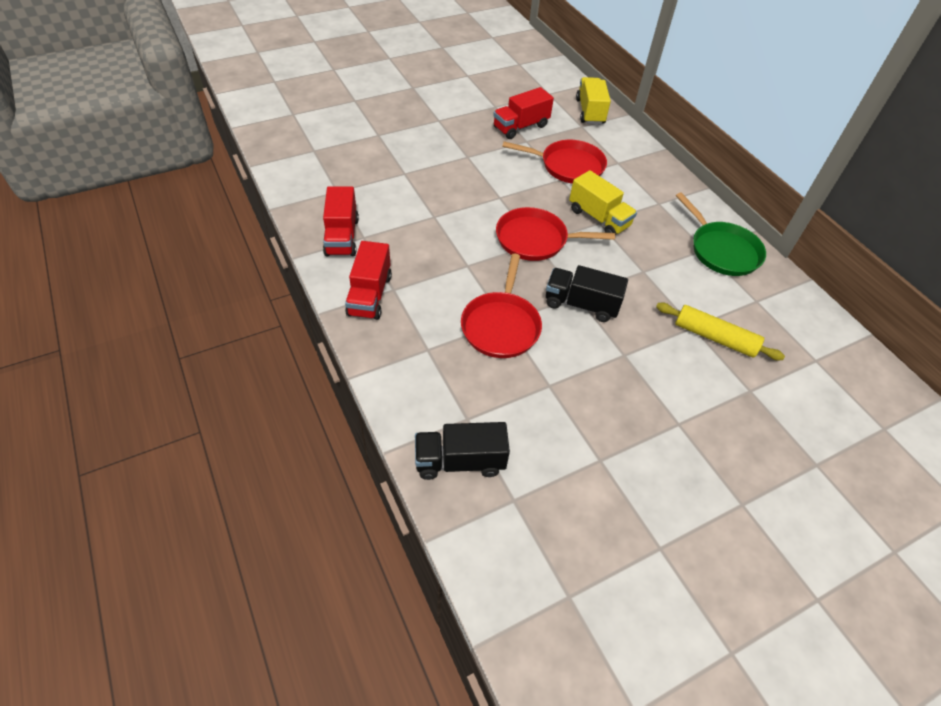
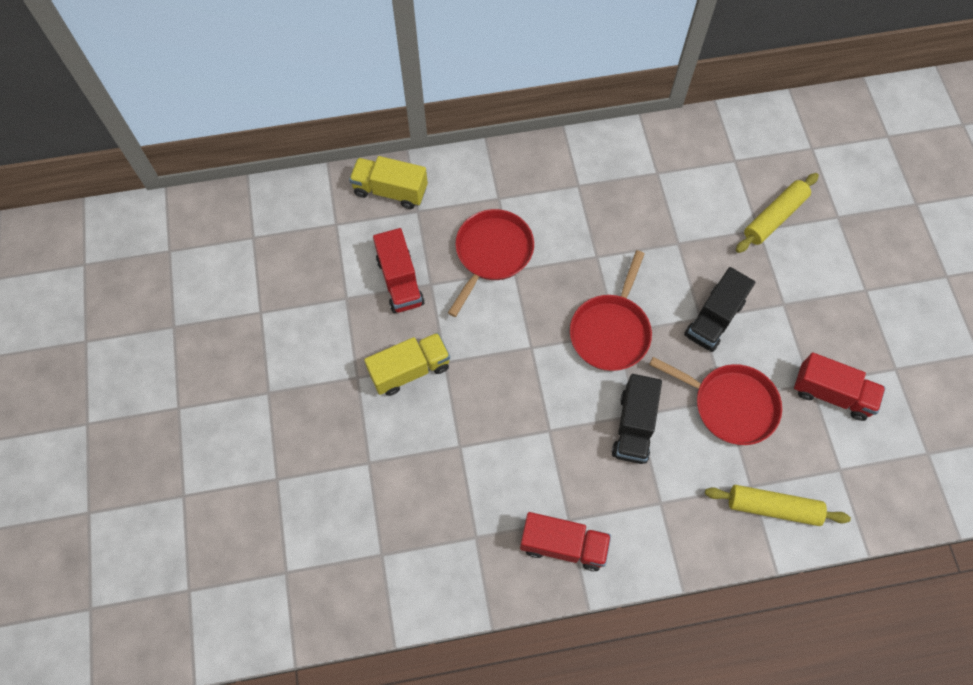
camera: 70 degrees left, 15 degrees up
(370, 295) = (665, 530): red truck -> red truck (831, 394)
(411, 368) = (773, 508): none -> yellow rolling pin
(460, 461) = (885, 488): black truck -> black truck (634, 426)
(598, 218) = (589, 255): yellow truck -> yellow truck (410, 370)
(722, 250) = (662, 158): green pan -> none

